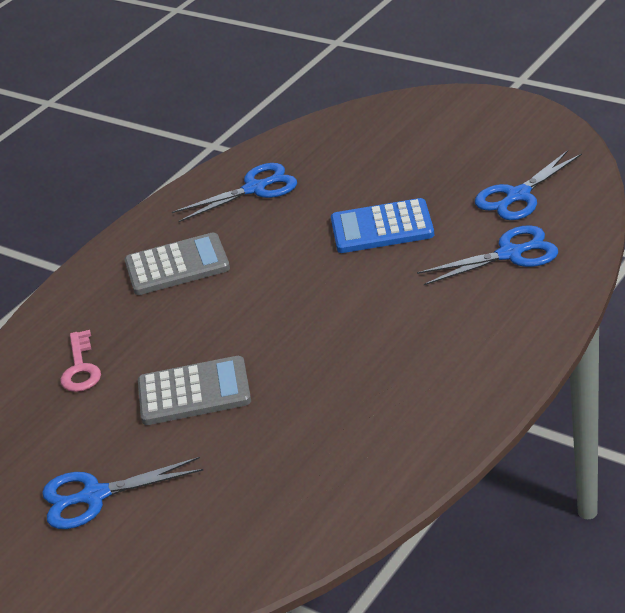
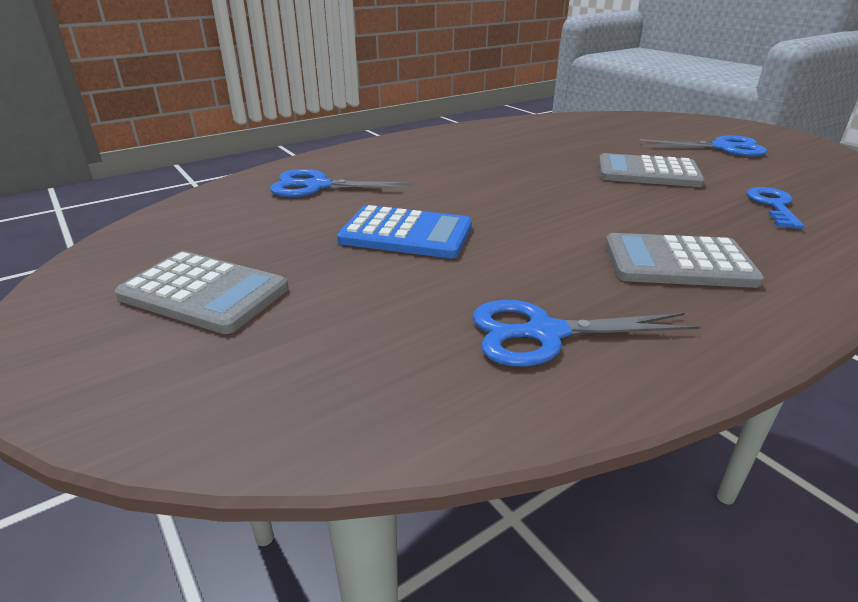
camera: 165 degrees left, 5 degrees down
(80, 368) = (773, 205): pink key -> blue key
(462, 147) = (204, 293): none -> grey calculator
(518, 196) = (240, 222): blue scissors -> none

